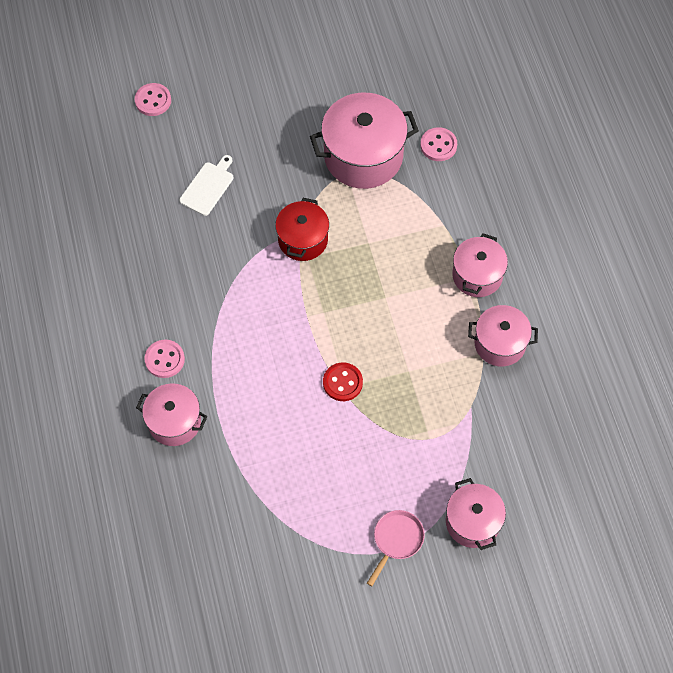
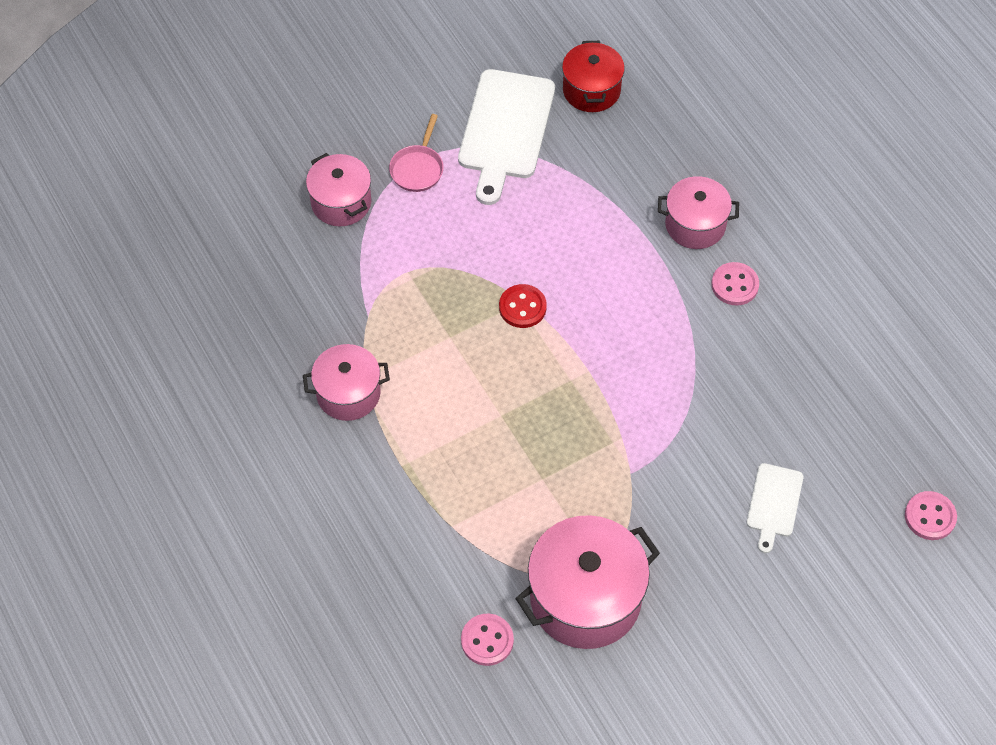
camera: 165 degrees right, 5 degrees down
(153, 100) = (902, 609): pink button -> pink button (930, 517)
(303, 240) = (626, 463): red pot -> red pot (591, 90)
(306, 562) = (506, 129): none -> white cutting board
(477, 275) = (393, 470): pink pot -> none

